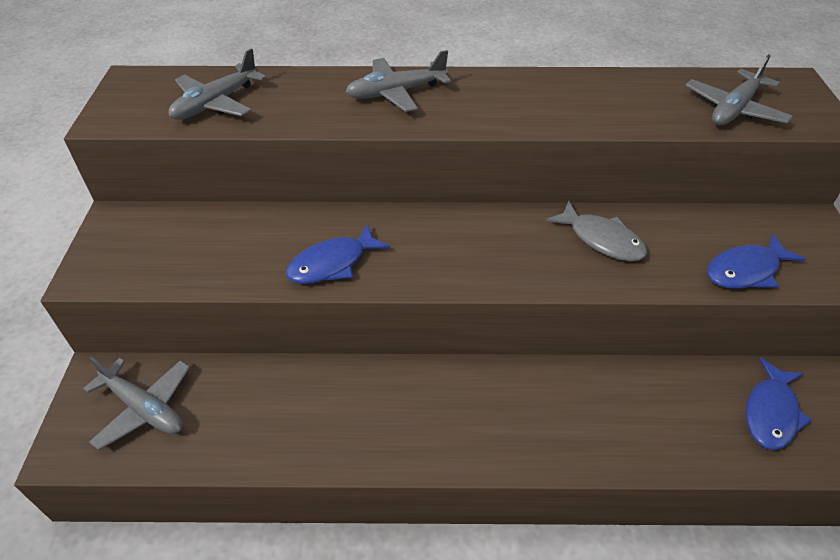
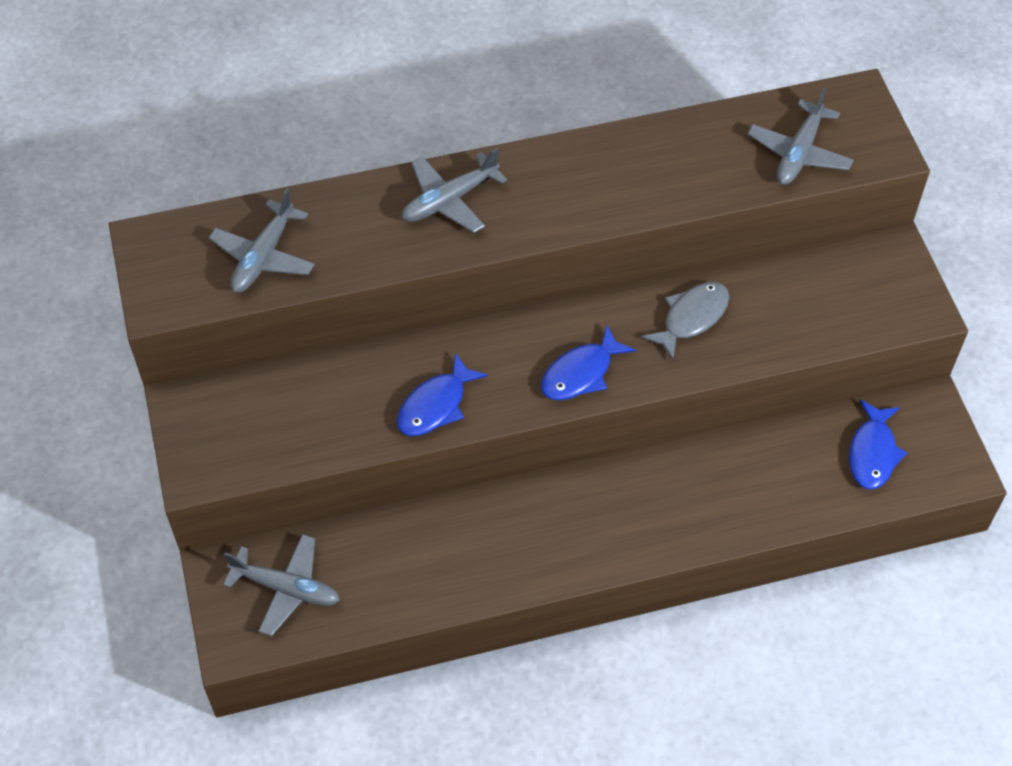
camera: 15 degrees left, 10 degrees up
(601, 240) = (691, 318): grey fish -> grey fish turned 75 degrees counterclockwise
(745, 270) = (831, 324): blue fish -> blue fish (580, 373)

